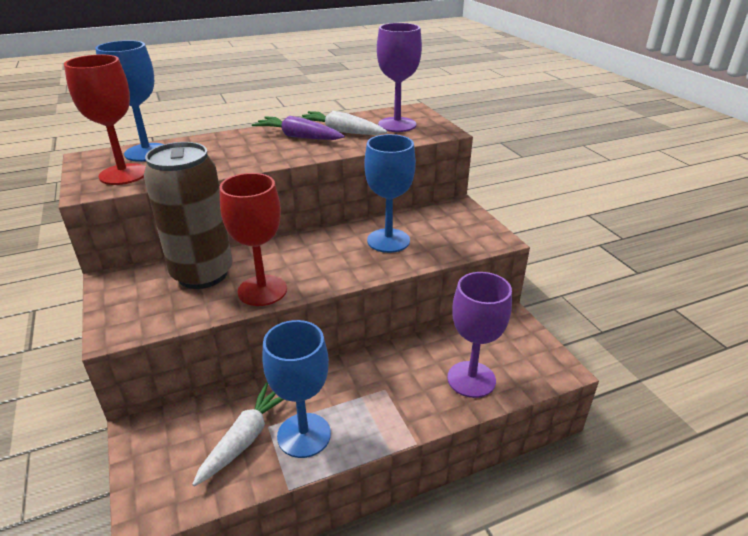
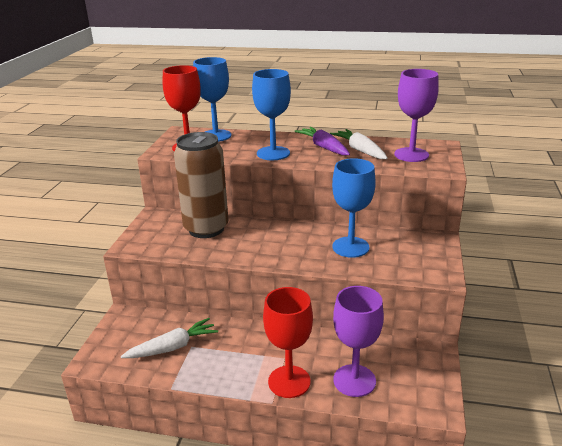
camera: 35 degrees right, 5 degrees down
(262, 290) = (231, 251): red goblet -> red goblet (289, 381)
(304, 435) = (207, 362): blue goblet -> blue goblet (273, 153)

